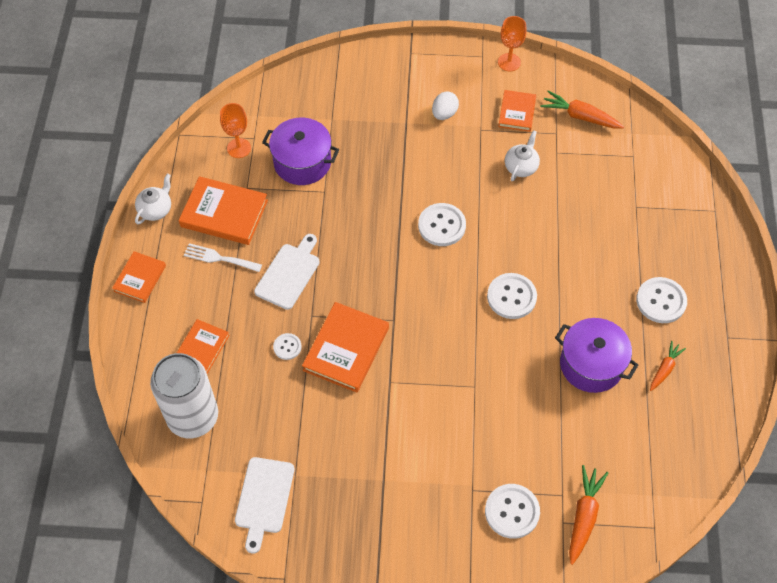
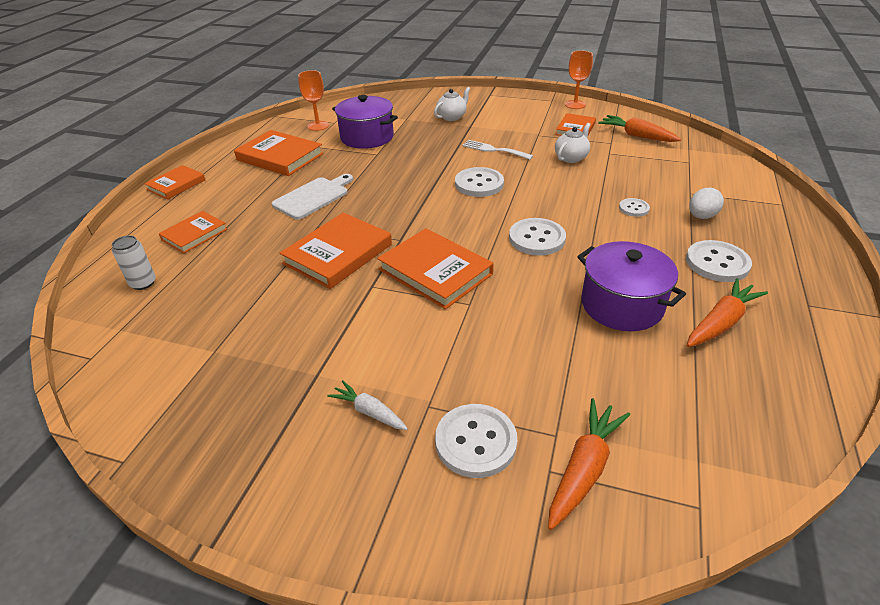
camera: 15 degrees right, 20 degrees down
(156, 209) = (224, 149): white teapot -> white teapot (452, 117)
(193, 417) = (143, 283): white can -> white can, size x0.43
(219, 258) = (256, 181): white fork -> white fork (493, 150)
(263, 499) = (161, 368): white cutting board -> none
(287, 347) = (278, 244): white button -> white button (633, 208)
(433, 503) = (369, 411): none -> white carrot
(437, 355) = (435, 272): none -> orange book
(444, 114) = (507, 124): white egg -> white egg (701, 216)
(665, 368) = (721, 322): orange carrot -> orange carrot, size x1.57

